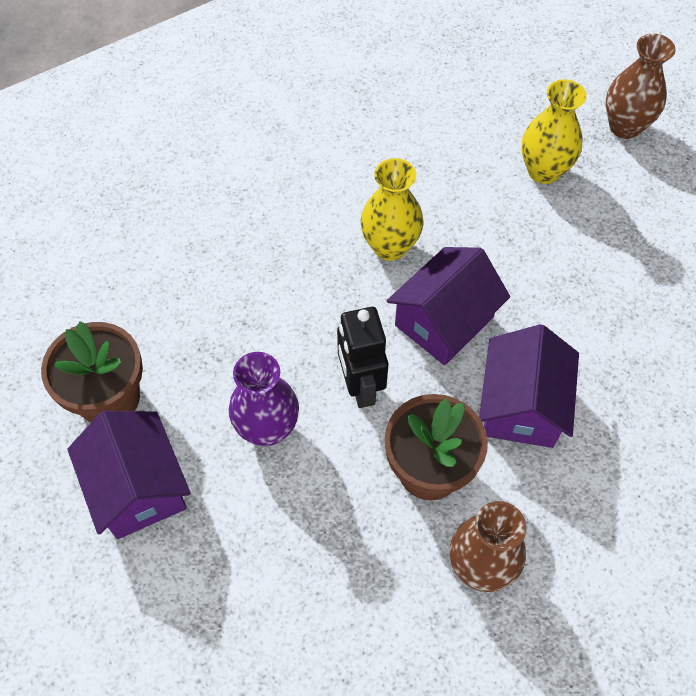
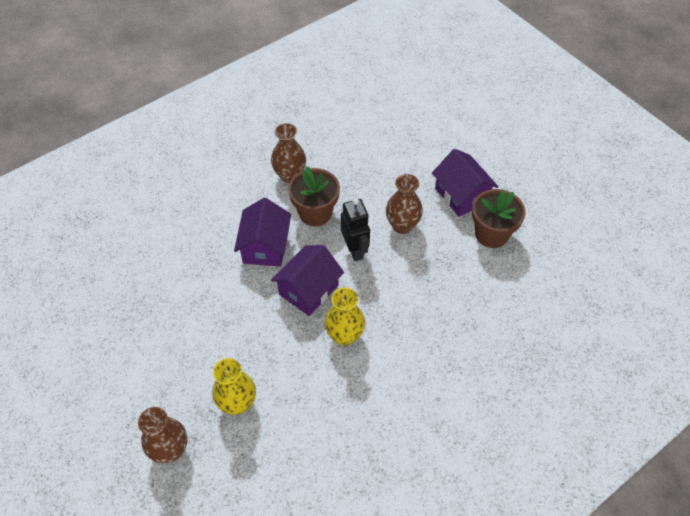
camera: 175 degrees right, 5 degrees down
(267, 428) = (402, 225): purple vase -> brown vase

